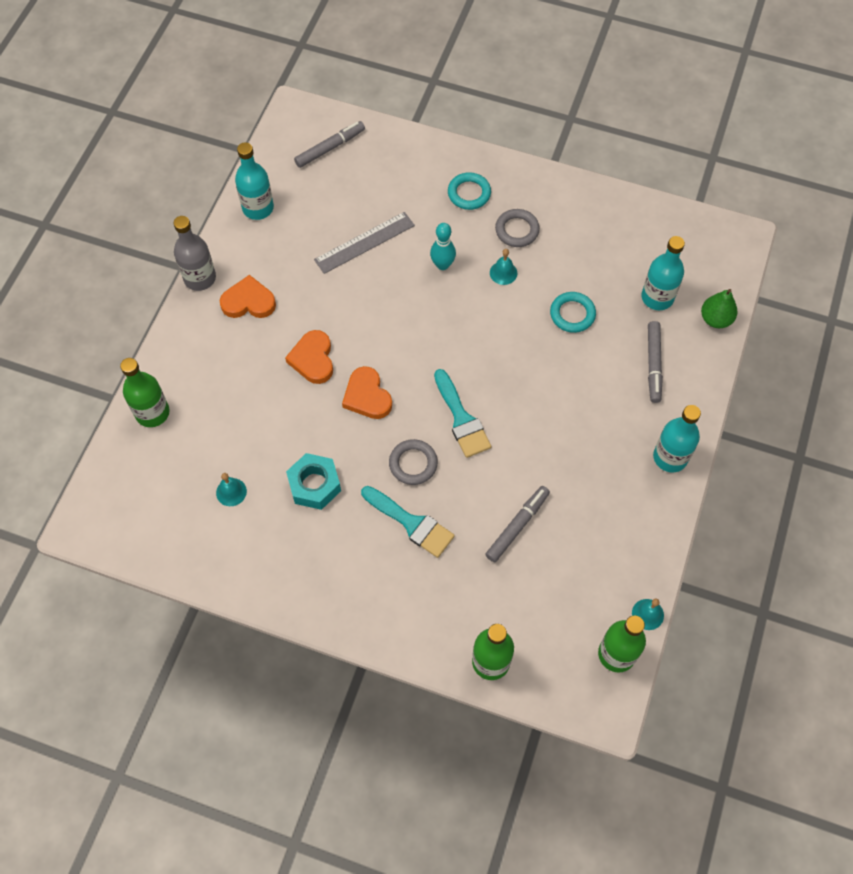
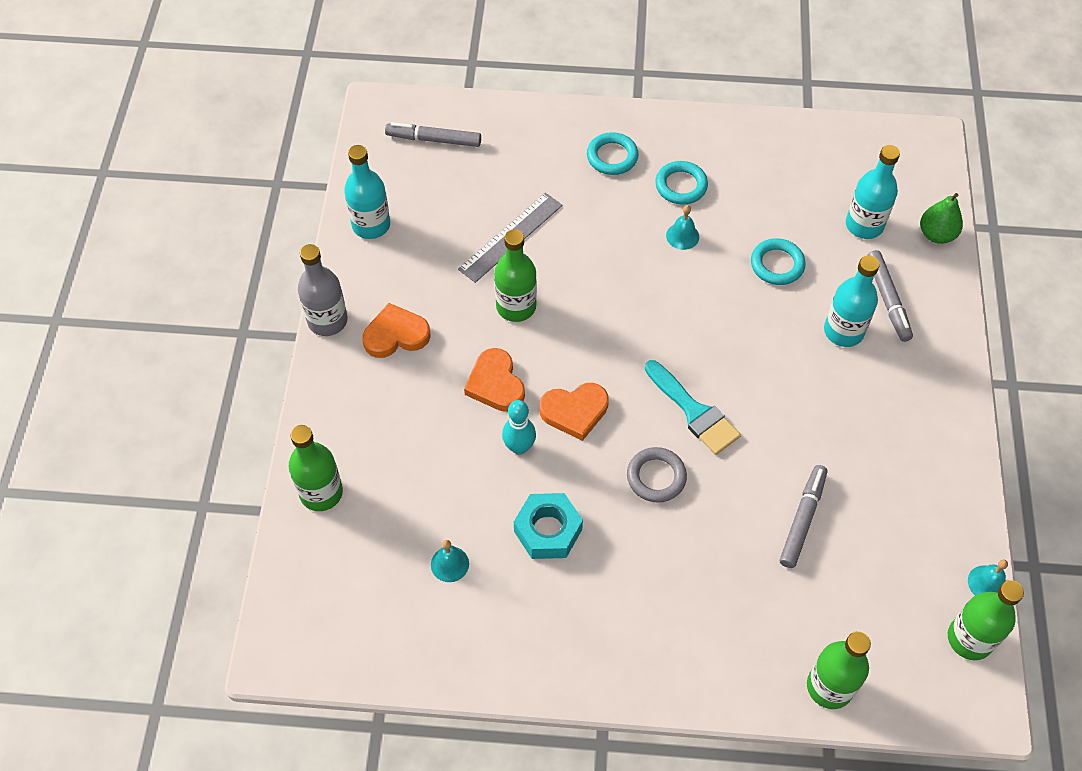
camera: 15 degrees left, 5 degrees down
(330, 148) = (433, 140): grey marker -> grey marker turned 120 degrees counterclockwise
(349, 300) = (516, 306): none -> green bottle
(367, 396) = (574, 411): orange heart -> orange heart turned 60 degrees counterclockwise
(411, 523) = (679, 547): turquoise brush -> none
(442, 265) = (610, 242): turquoise bowling pin -> turquoise bowling pin (519, 447)
(517, 230) = (681, 186): grey ring -> turquoise ring
(670, 457) = (945, 398): turquoise bottle -> turquoise bottle (843, 331)

